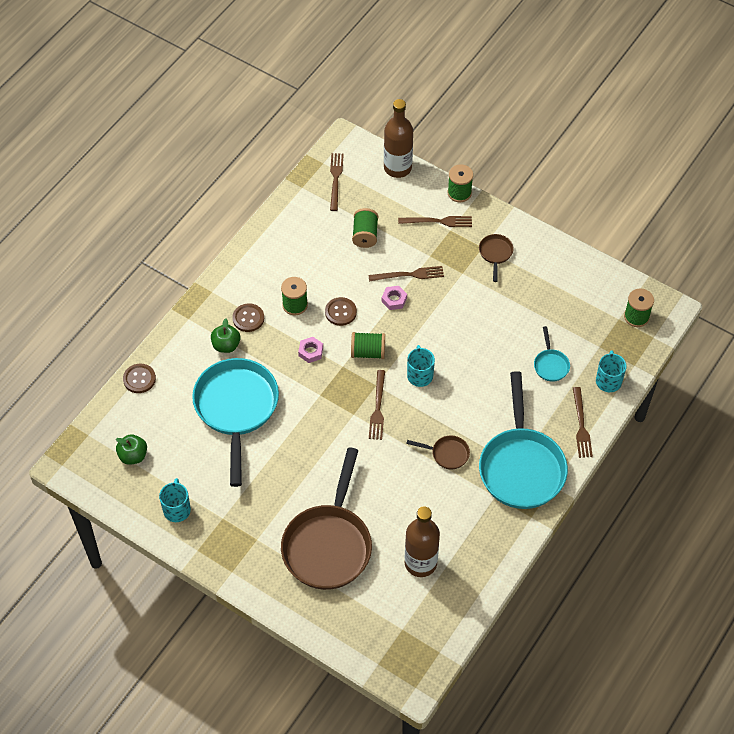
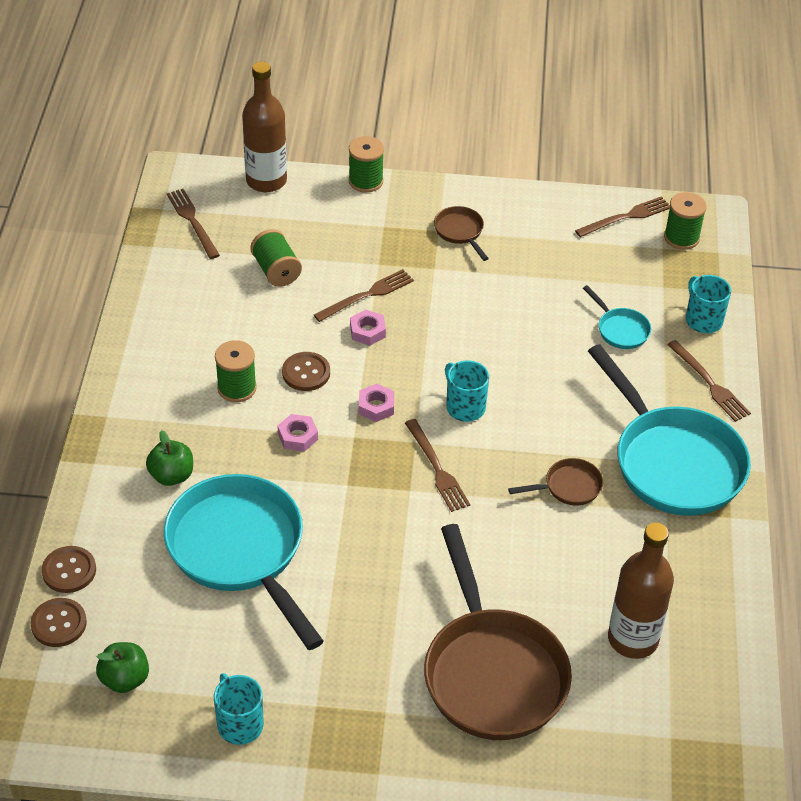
camera: 30 degrees left, 10 degrees down
(248, 318) = (181, 429): brown button -> brown button (59, 624)
(368, 352) = (376, 406): green spool -> pink nut
(438, 221) = (361, 222): brown fork -> brown fork (626, 217)

